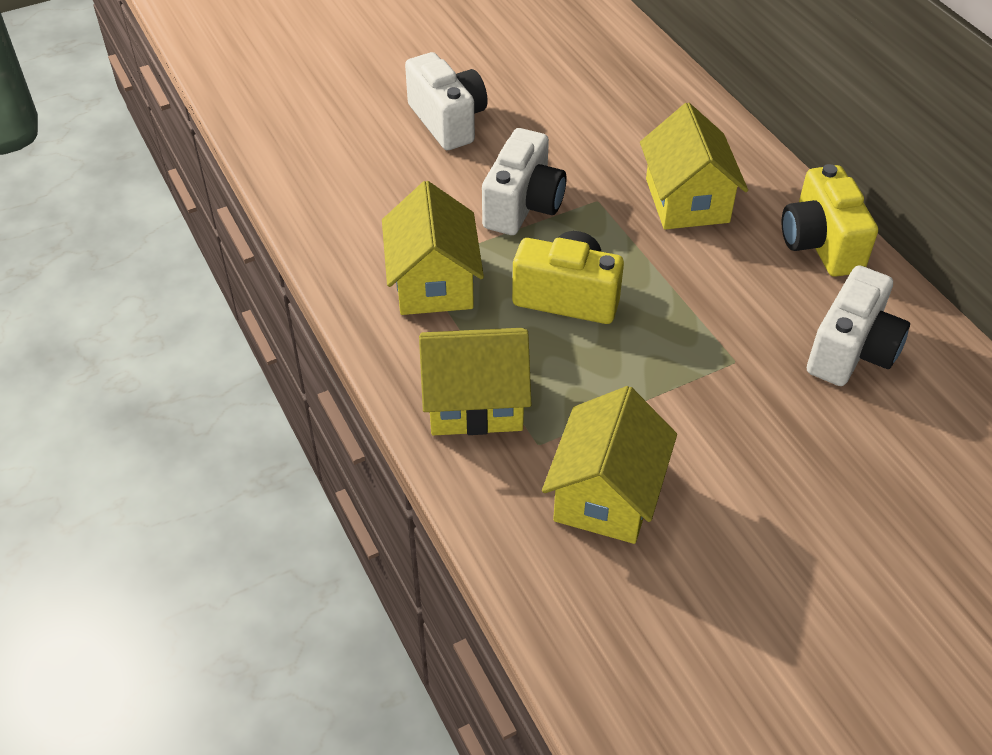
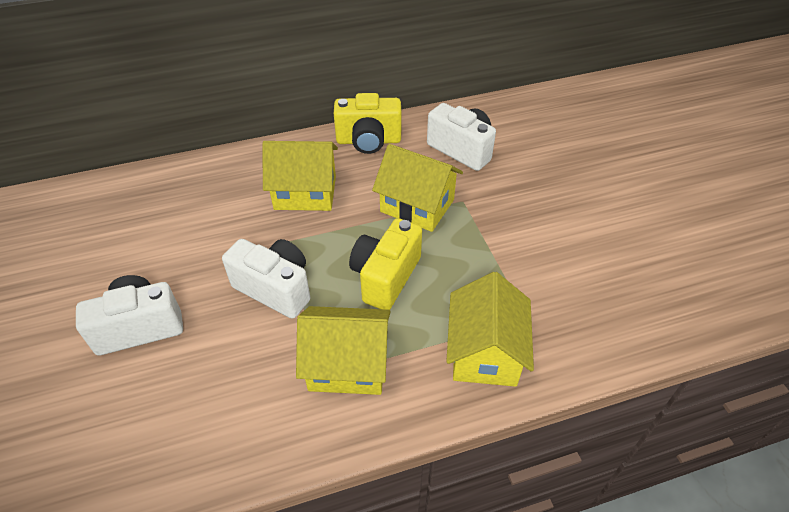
camera: 80 degrees left, 0 degrees up
(606, 494) = (572, 287): yellow house -> yellow house (417, 206)

